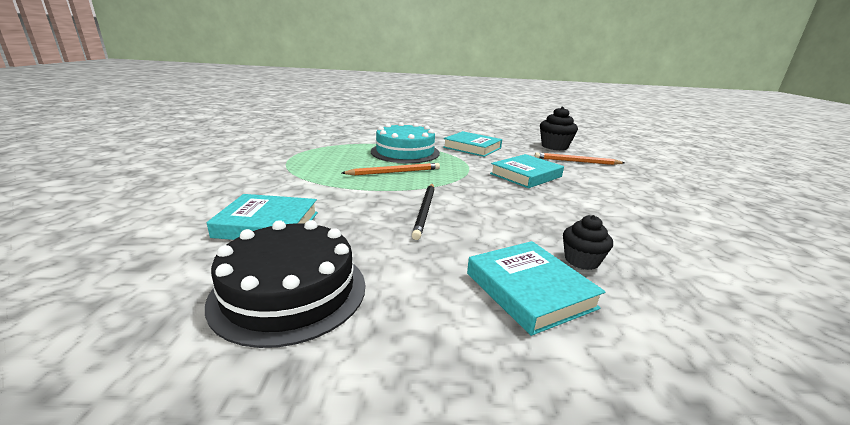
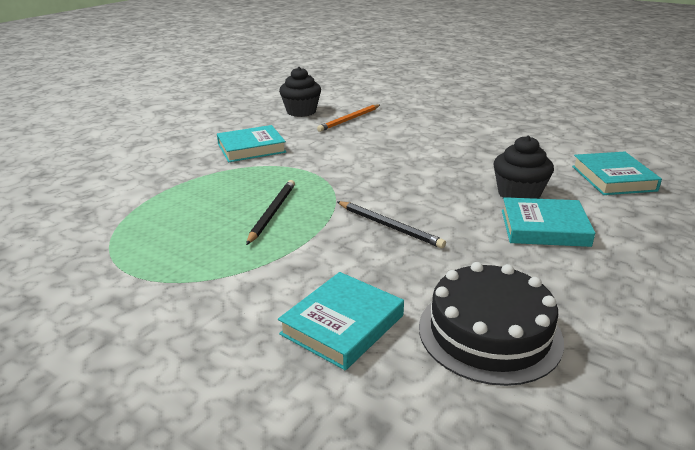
camera: 55 degrees left, 5 degrees up
(394, 172) = (272, 213): orange pencil -> black pencil
(405, 152) = (215, 188): turquoise cake -> none
(526, 175) = (356, 153): turquoise book -> turquoise book (613, 178)
(581, 260) = (519, 194): black cupcake -> black cupcake, size x1.57

